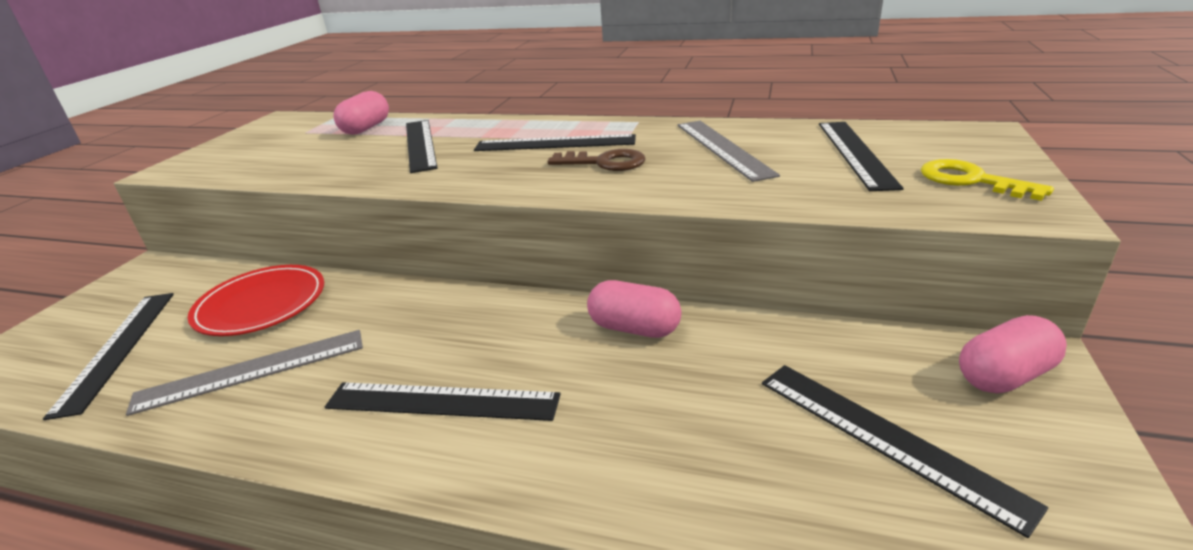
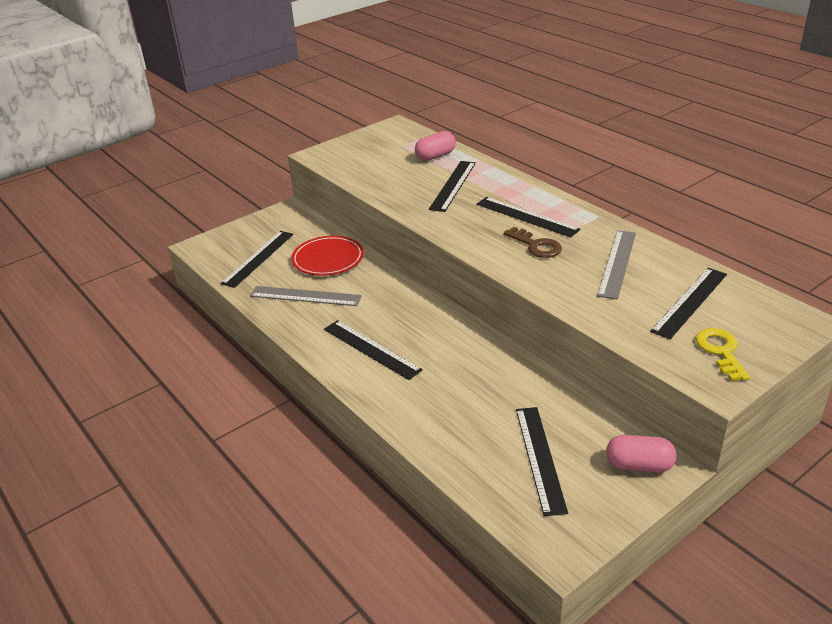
camera: 35 degrees right, 5 degrees up
(634, 328) = (488, 354): pink capsule -> none

